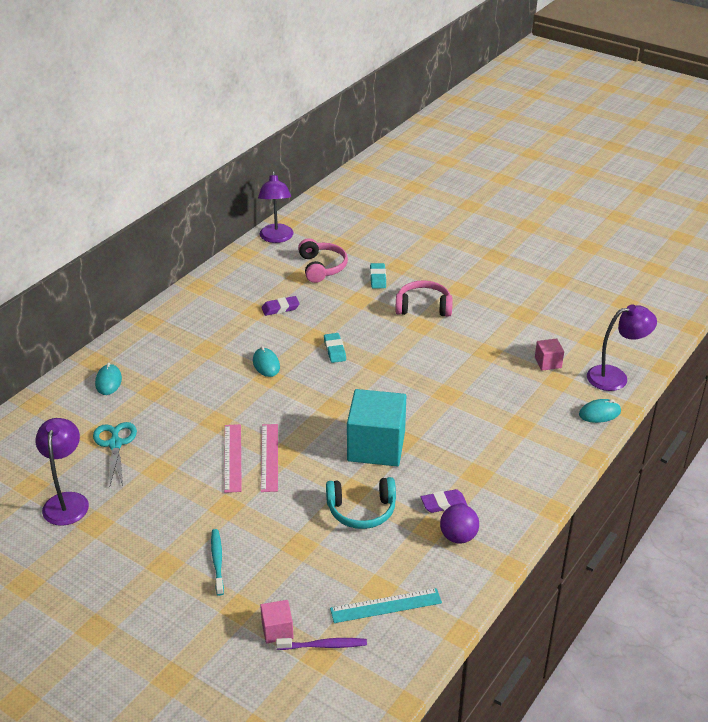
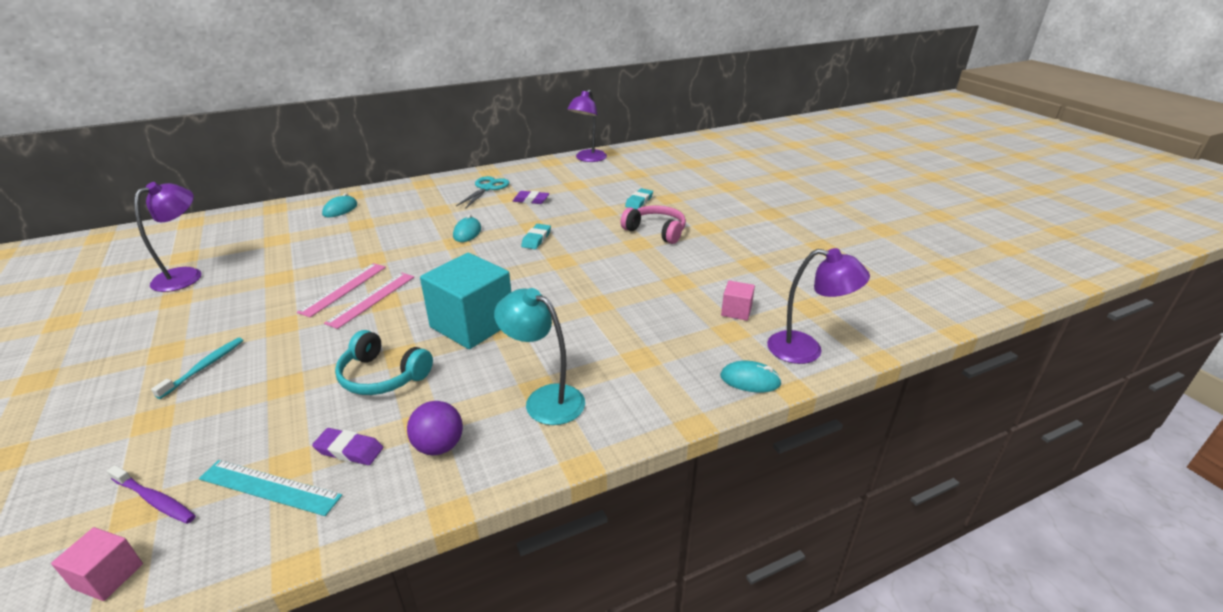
camera: 30 degrees right, 5 degrees down
(115, 444) = (279, 249): turquoise scissors -> turquoise scissors (487, 188)
(277, 630) = (145, 458): pink cube -> pink cube (108, 576)
(321, 267) = (600, 183): pink headphones -> none
(443, 504) = (467, 404): purple eraser -> purple eraser (349, 450)
(489, 479) = (545, 399): none -> turquoise lamp

